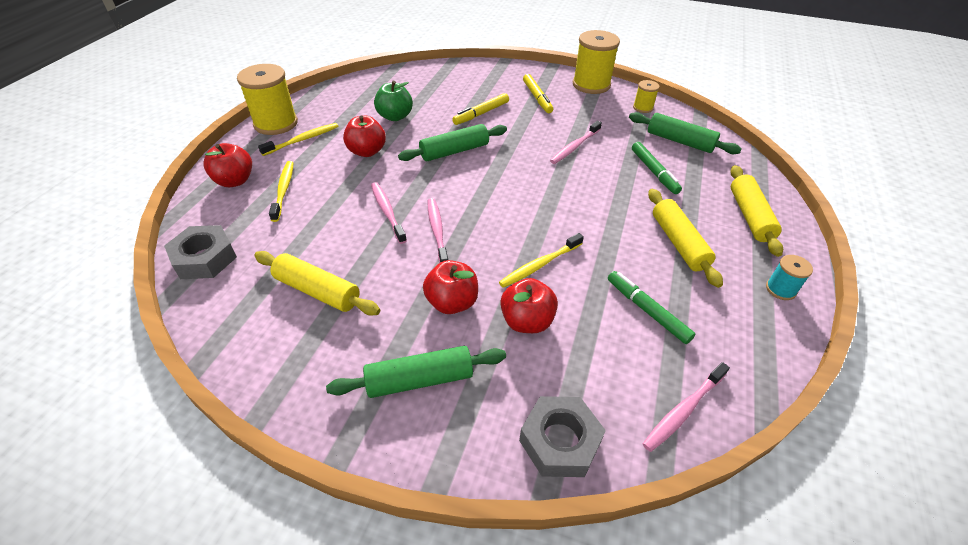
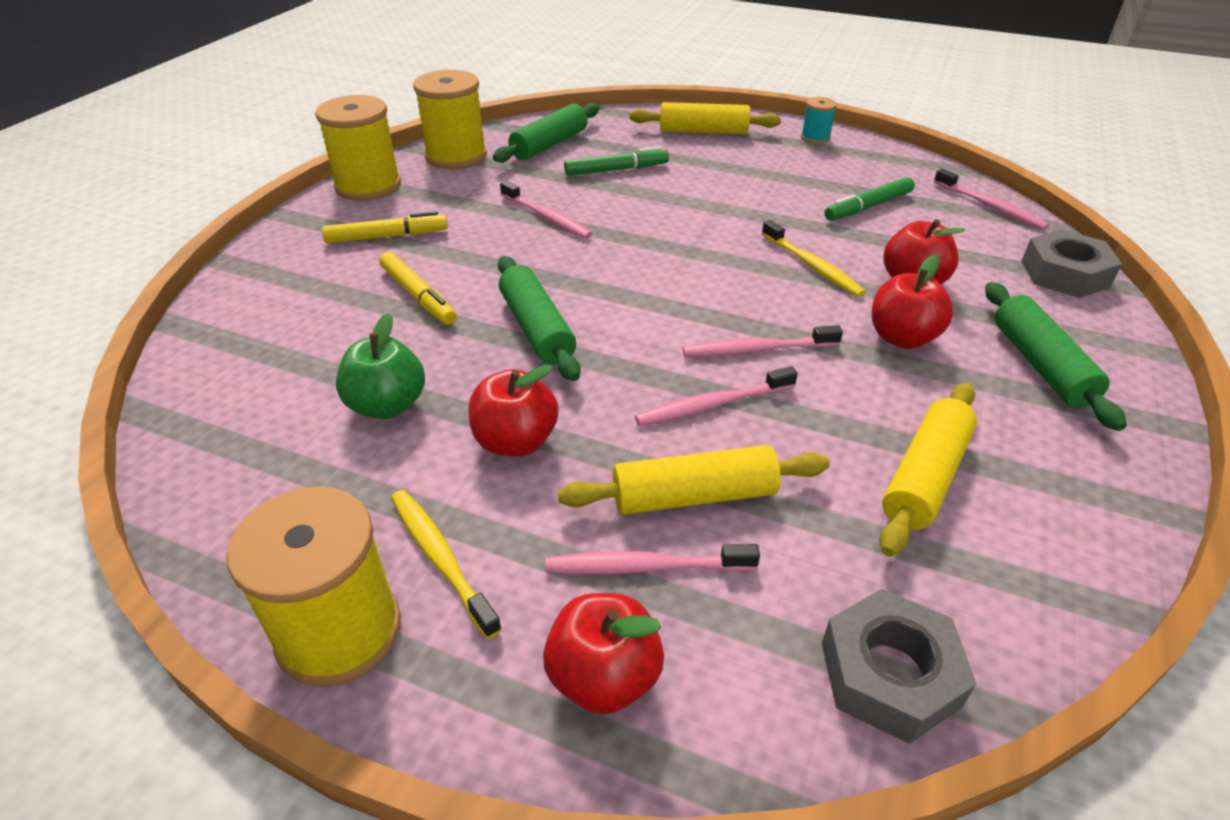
camera: 85 degrees left, 5 degrees down
(283, 190) = (646, 567): yellow toothbrush -> pink toothbrush
(643, 108) = (456, 156): yellow spool -> yellow spool, size x2.00
(678, 243) = (754, 175): yellow rolling pin -> yellow rolling pin (694, 496)

